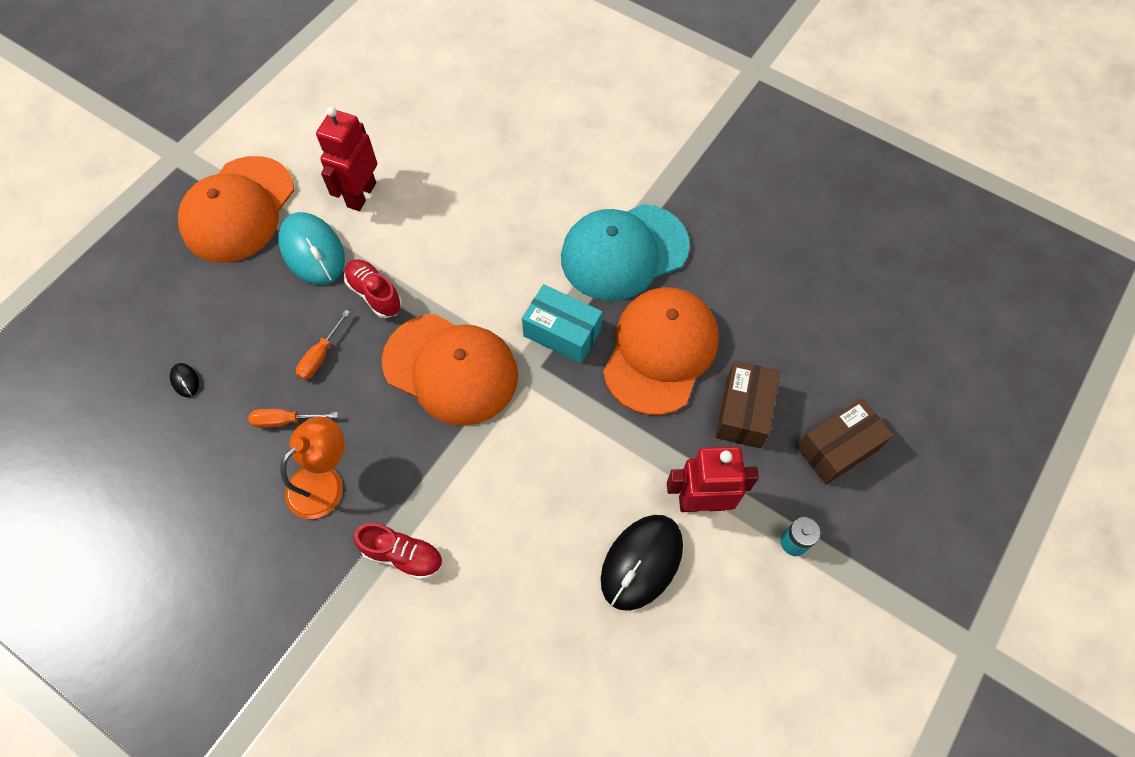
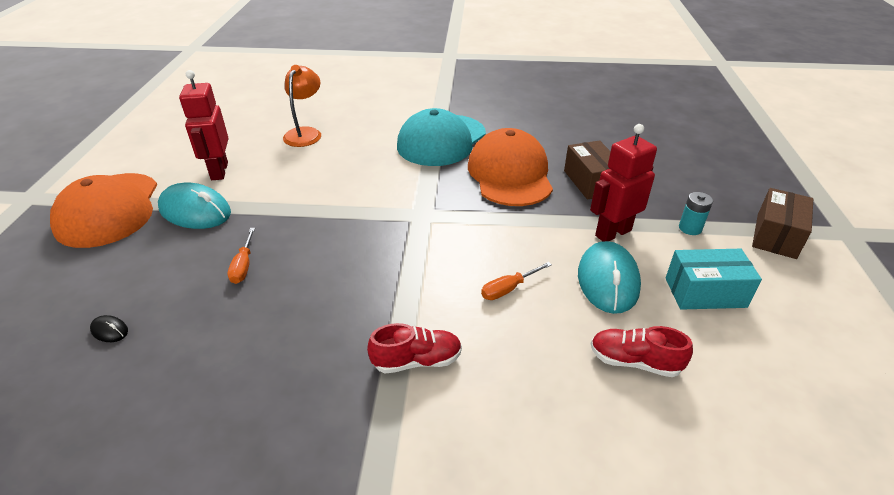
camera: 30 degrees left, 25 degrees down
(285, 421) = (235, 318): orange screwdriver -> orange screwdriver (508, 289)
(324, 482) = (303, 343): orange lamp -> orange lamp (305, 133)
(375, 294) = (268, 216): red shoe -> red shoe (634, 361)
(451, 369) = (365, 234): orange cap -> none
(562, 333) = (434, 188): turquoise box -> turquoise box (705, 292)
(641, 562) = (607, 280): black mouse -> turquoise mouse
(837, 448) = (663, 177): brown box -> brown box (776, 236)

